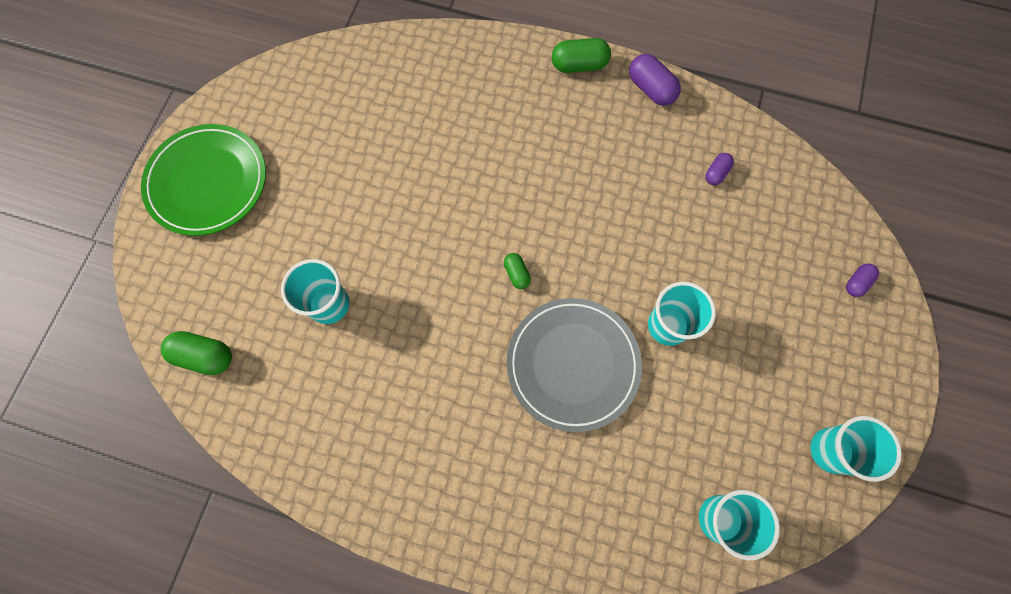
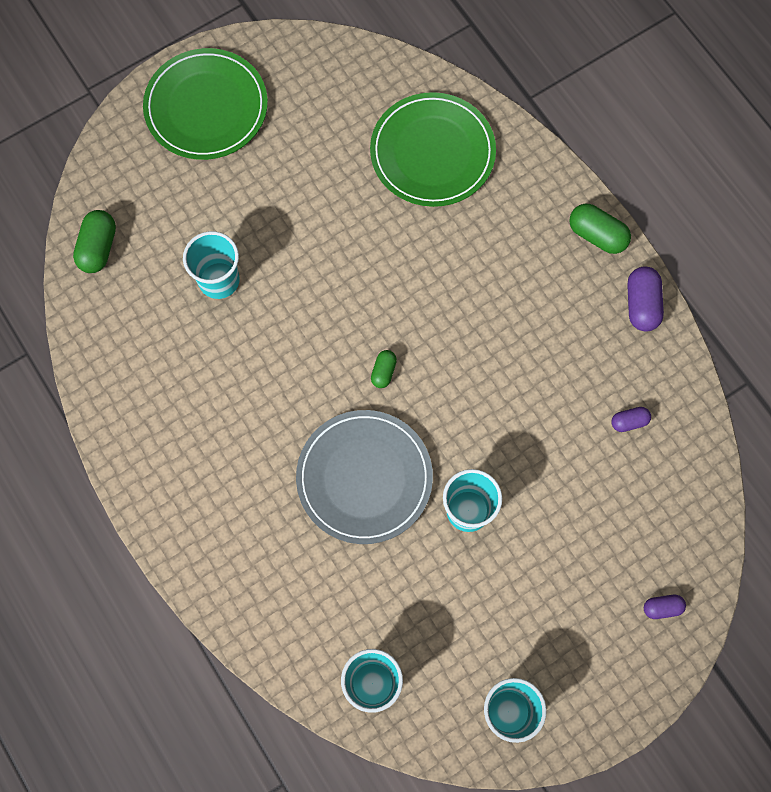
camera: 40 degrees right, 0 degrees up
(205, 356) = (98, 248): green capsule -> green capsule turned 45 degrees clockwise
(413, 92) = (432, 152): none -> green plate

